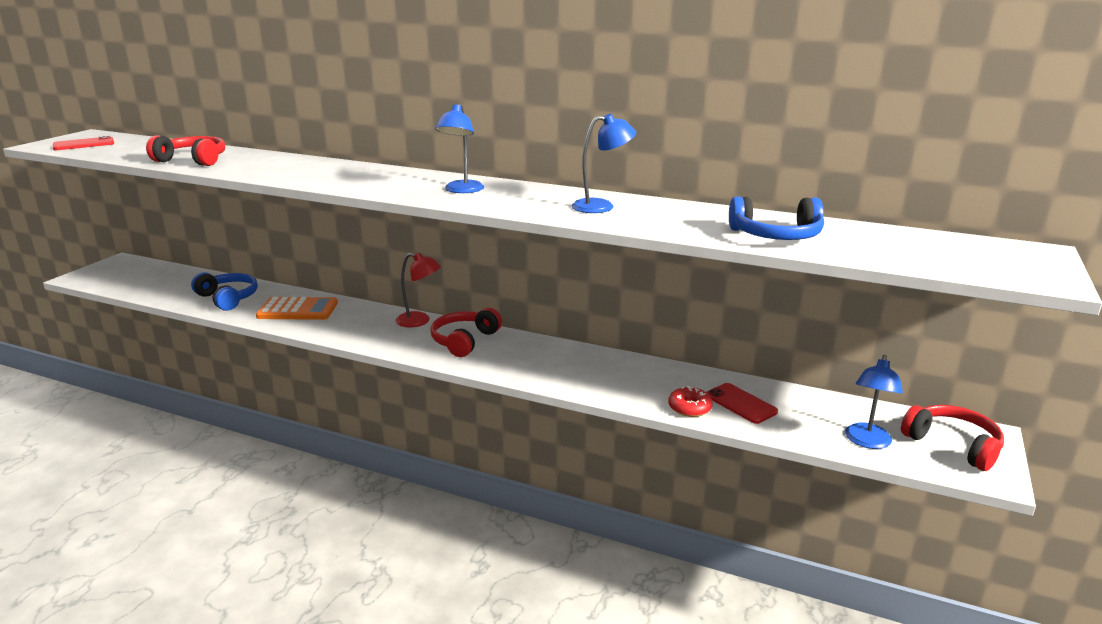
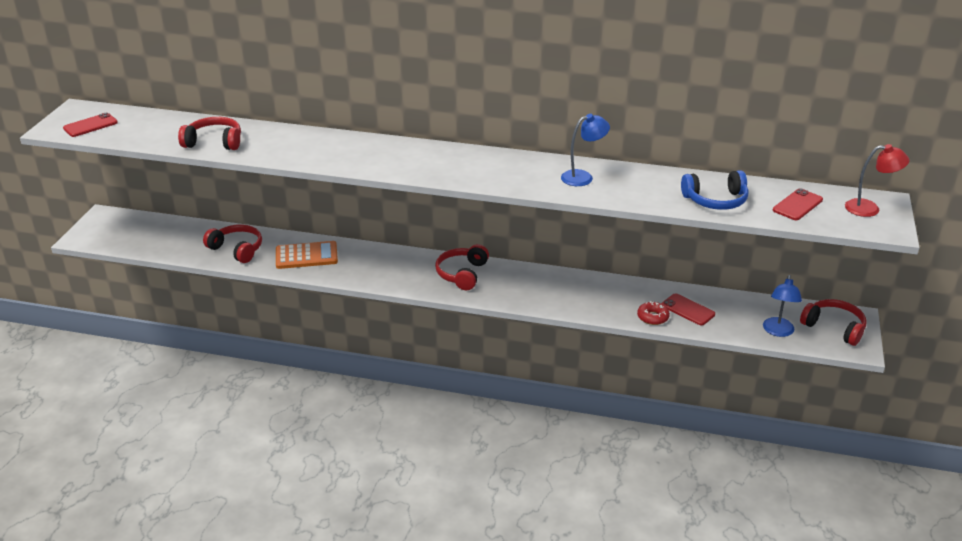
camera: 10 degrees left, 10 degrees up
(228, 298) = (237, 249): blue headphones -> red headphones
(419, 321) = (416, 258): red lamp -> red lamp (869, 208)
(461, 190) = (467, 166): blue lamp -> none
(898, 247) = (797, 205): none -> red phone

